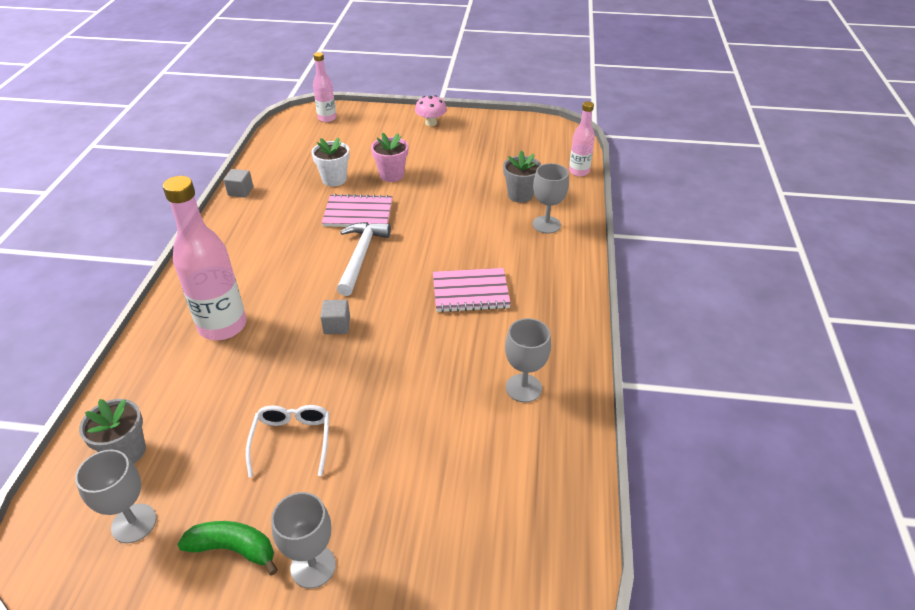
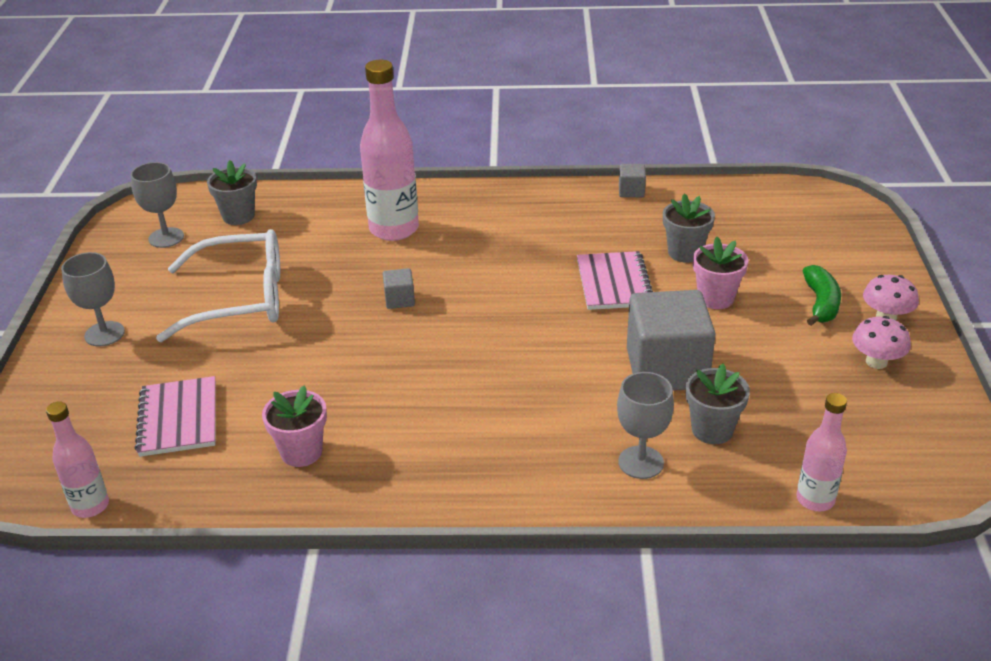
camera: 85 degrees right, 5 degrees down
(233, 549) = (131, 290): green banana -> green banana (821, 303)
(292, 440) = (241, 299): white glasses -> white glasses, size x1.79
(327, 118) = (841, 221): pink bottle -> pink bottle (90, 506)
(334, 179) = (685, 253): white flower pot -> grey flower pot
(360, 256) = (524, 298): white hammer -> none
(459, 203) = (666, 369): none -> grey cube
(469, 133) = (876, 362): none -> pink mushroom
(470, 292) = (469, 395): pink notebook -> pink notebook (178, 419)
(523, 388) = (301, 452): grey goblet -> pink flower pot

